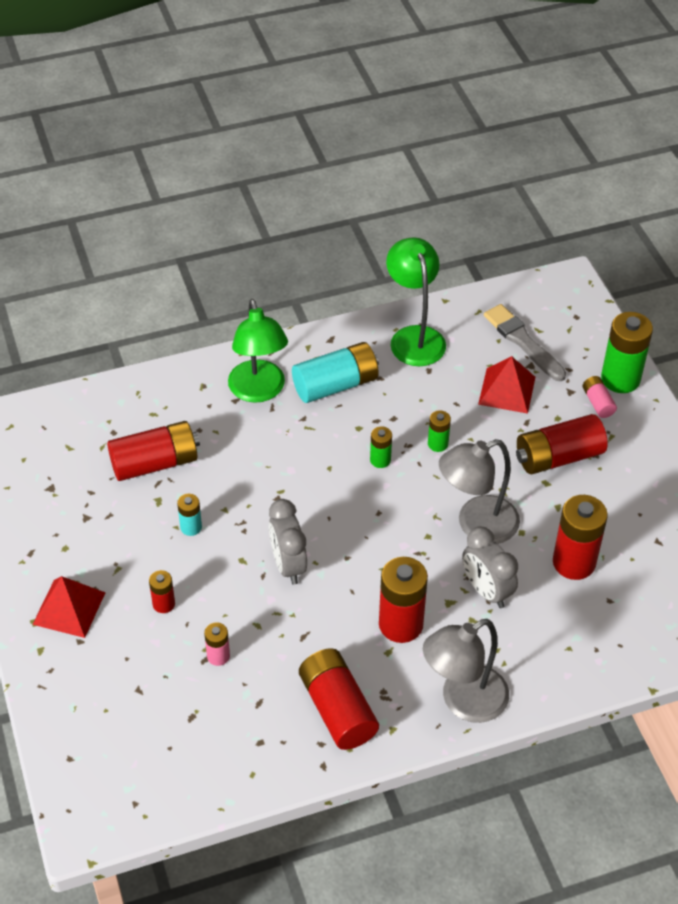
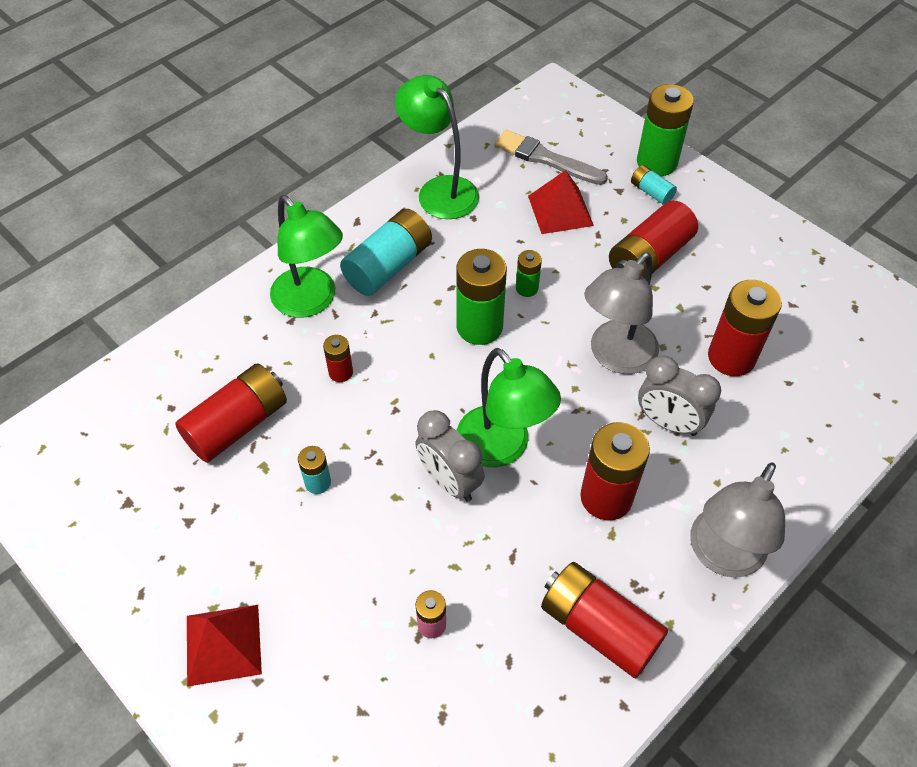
camera: 25 degrees left, 5 degrees up
(164, 604) = (335, 588): red battery -> red battery (340, 372)
(342, 557) = (502, 448): none -> green lamp
(380, 460) = (479, 327): green battery -> green battery, size x1.97
(597, 403) = (651, 192): pink battery -> turquoise battery

